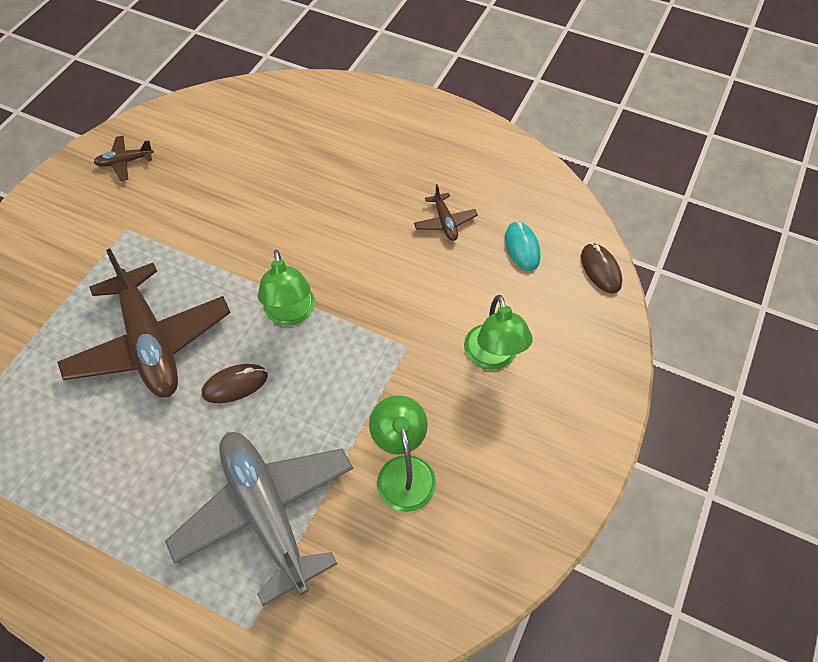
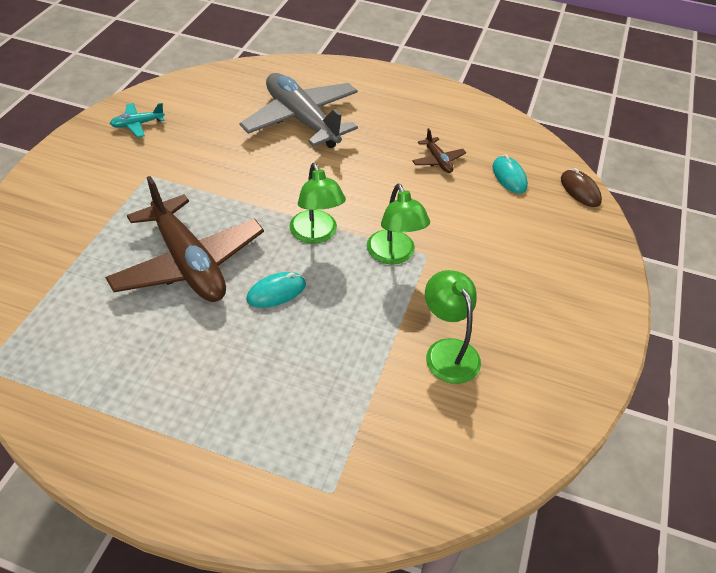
camera: 10 degrees left, 10 degrees down
(125, 162) = (137, 124): brown plane -> turquoise plane
(235, 385) = (276, 292): brown mouse -> turquoise mouse
(266, 513) = (328, 394): grey plane -> grey plane (302, 120)
(493, 357) = (505, 259): green lamp -> green lamp (394, 255)

